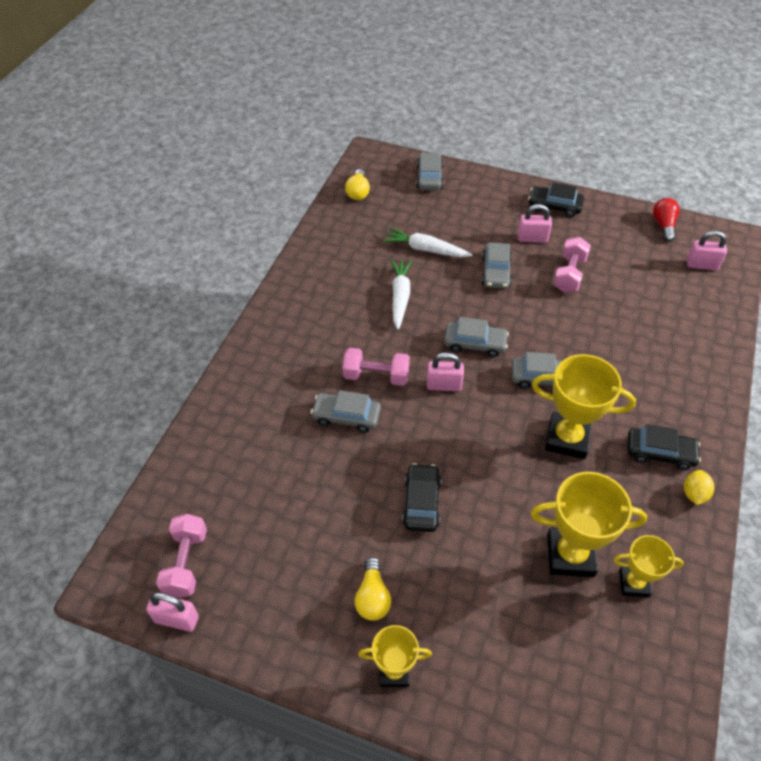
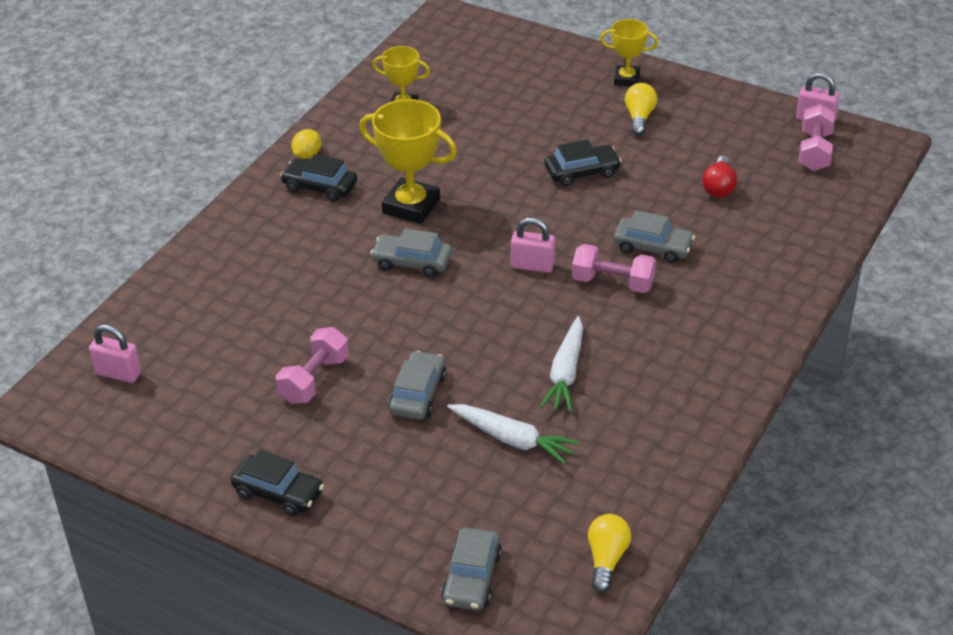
camera: 170 degrees left, 10 degrees down
(421, 502) = (582, 172): black car -> black car turned 120 degrees counterclockwise
(475, 343) = (480, 306): grey car -> none
(532, 238) = (341, 440): pink padlock -> none
(570, 555) = (451, 127): yellow trophy -> none
(663, 225) = (126, 440): red light bulb -> red light bulb (719, 187)

